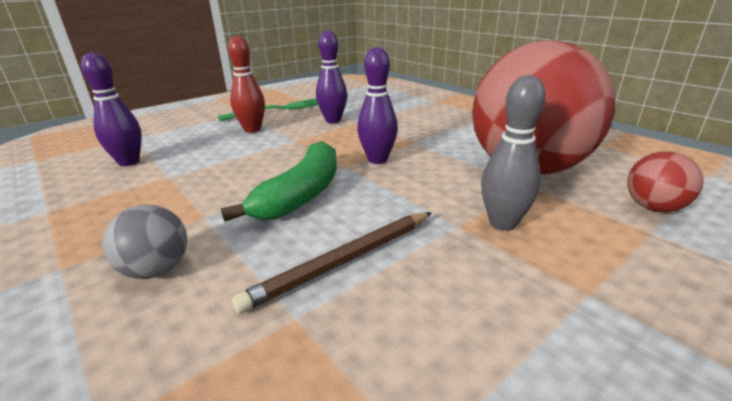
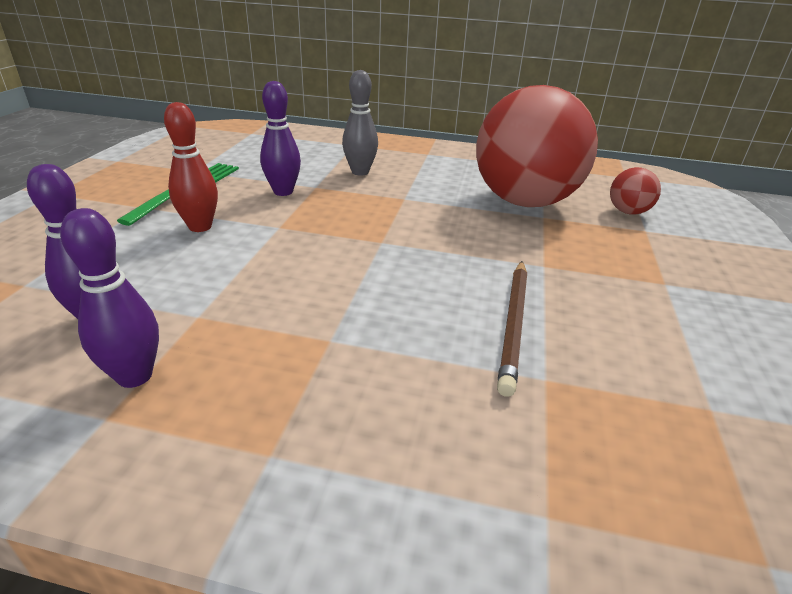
camera: 40 degrees left, 5 degrees up
(157, 270) = (379, 404): grey ball -> none
(302, 194) = (388, 282): green banana -> none
(377, 160) = (401, 226): purple bowling pin -> purple bowling pin (135, 376)
(502, 223) = (567, 253): grey bowling pin -> grey bowling pin (360, 172)

